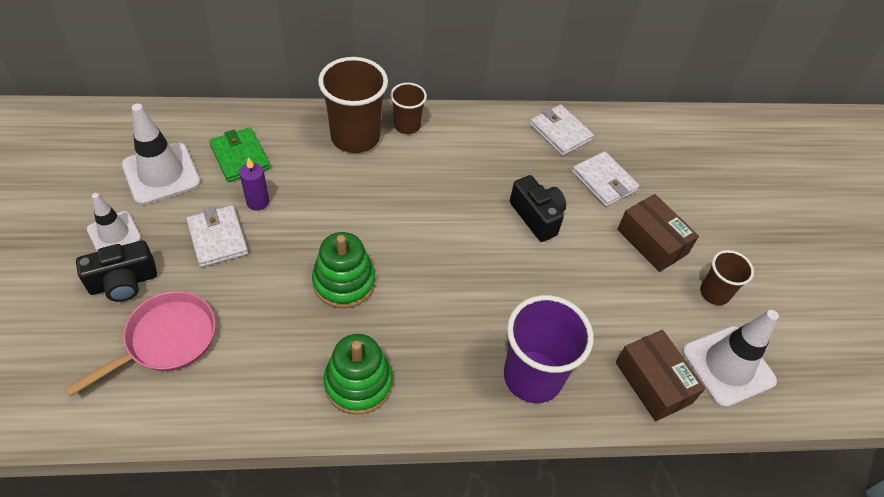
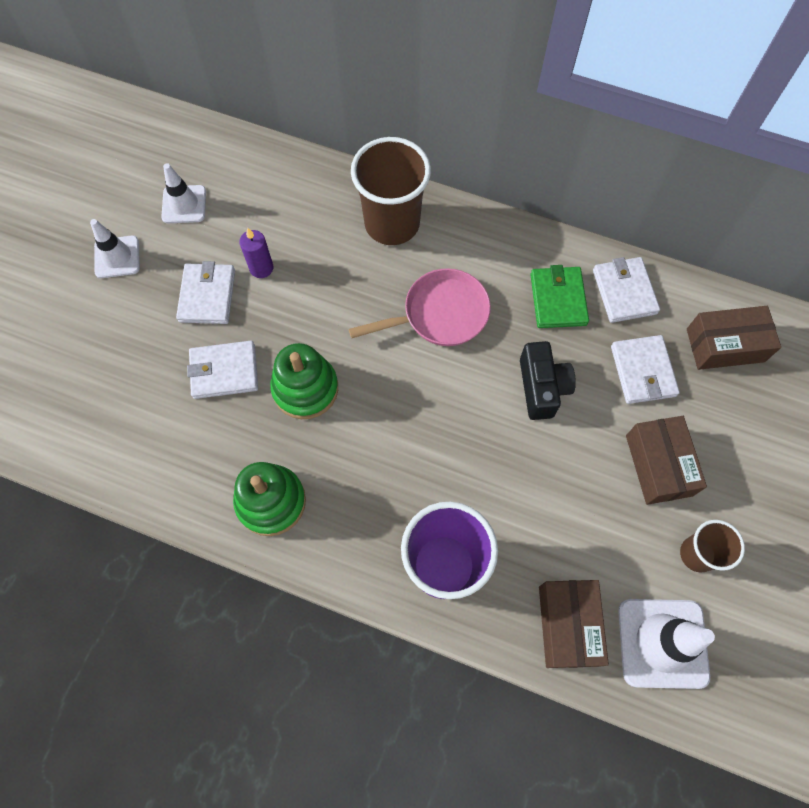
camera: 30 degrees right, 15 degrees up
(123, 282) = (106, 312): black camera -> none
(161, 174) = (184, 204): white traffic cone -> white traffic cone, size x0.62
(166, 340) = (119, 387): pink pan -> pink pan (439, 314)
(240, 157) = (266, 210): green wallet -> green wallet (558, 299)
(263, 293) = (224, 371): none -> white wallet
(407, 125) = (454, 227): brown cup -> none
(650, 146) = (725, 345): none -> brown box

